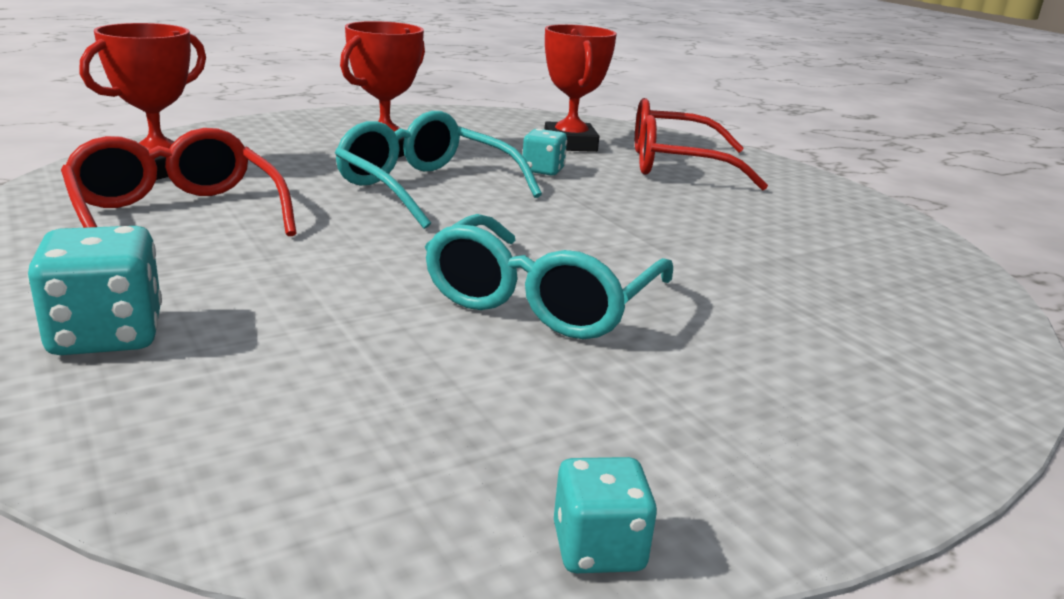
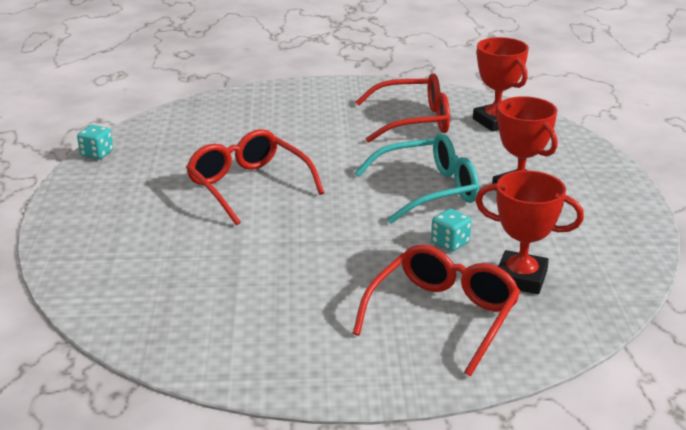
camera: 120 degrees right, 5 degrees up
(106, 335) = (293, 103): turquoise dice -> none
(543, 299) = (249, 186): turquoise glasses -> red glasses

